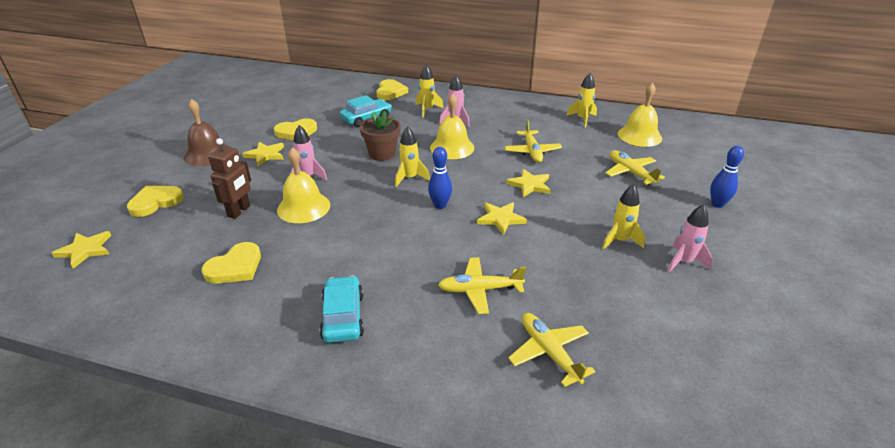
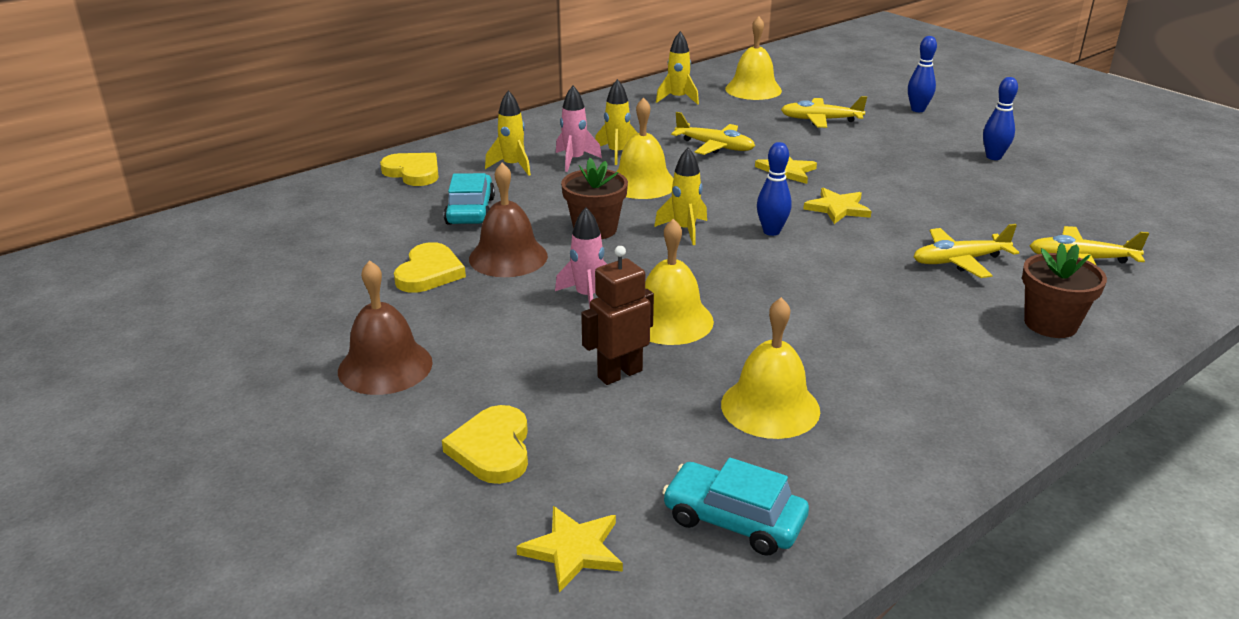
camera: 55 degrees left, 5 degrees down
(235, 267) = (770, 407): yellow heart -> yellow bell
(239, 211) = (619, 374): brown robot -> brown robot turned 90 degrees counterclockwise
(265, 155) = (468, 315): yellow star -> none
(329, 143) = (508, 257): none -> brown bell
(343, 316) = (945, 353): turquoise car -> turquoise car (734, 520)
(424, 358) = (1050, 324): none -> brown flower pot
(479, 290) = (959, 261): yellow plane -> yellow plane turned 45 degrees clockwise
(619, 240) = (935, 169): yellow rocket -> yellow rocket (617, 153)
(683, 262) = (993, 157): pink rocket -> blue bowling pin

